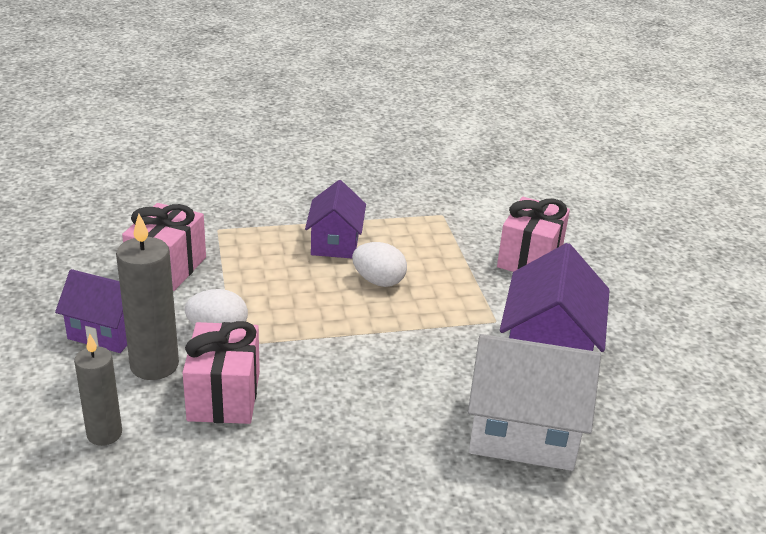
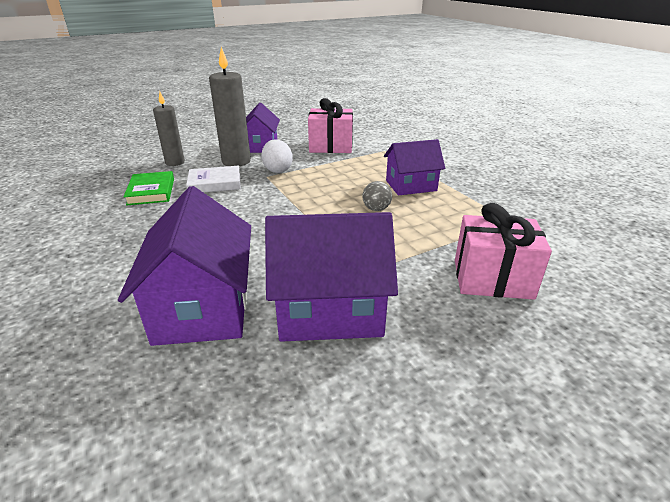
camera: 75 degrees right, 0 degrees up
(211, 466) = (151, 191): none -> green book
(224, 396) = (215, 183): pink gift -> white book
(378, 281) = (376, 209): white egg -> grey ball
(523, 432) = (203, 307): white house -> purple house

